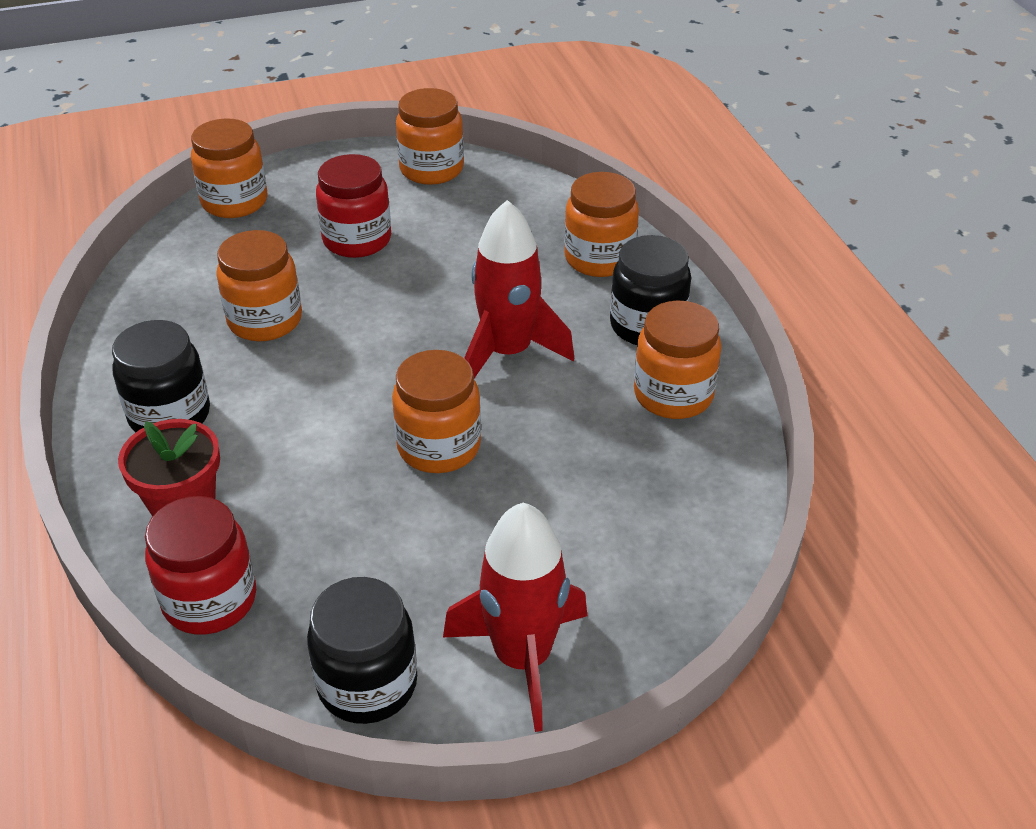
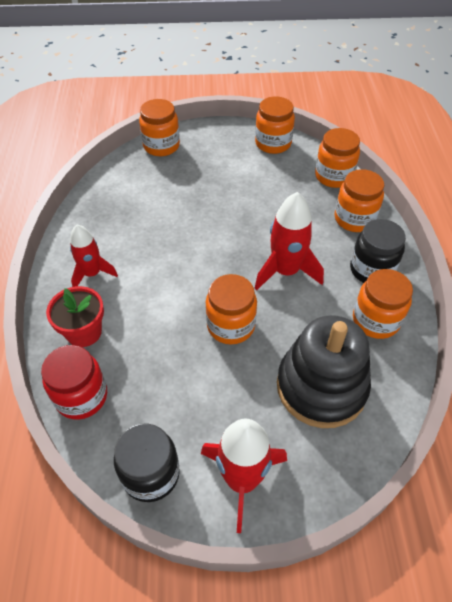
camera: 15 degrees right, 10 degrees up
(170, 415) = (92, 274): black jar -> red rocket
(265, 320) = (157, 224): orange jar -> orange jar (333, 176)
(357, 240) = (220, 182): red jar -> none
(613, 503) = (321, 387): none -> black stacking toy

